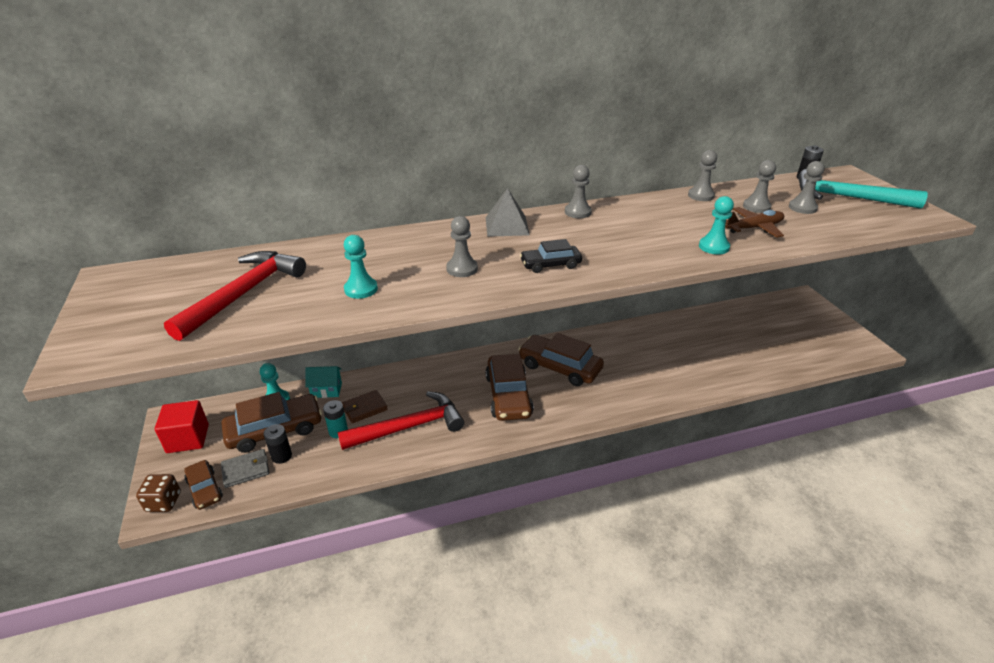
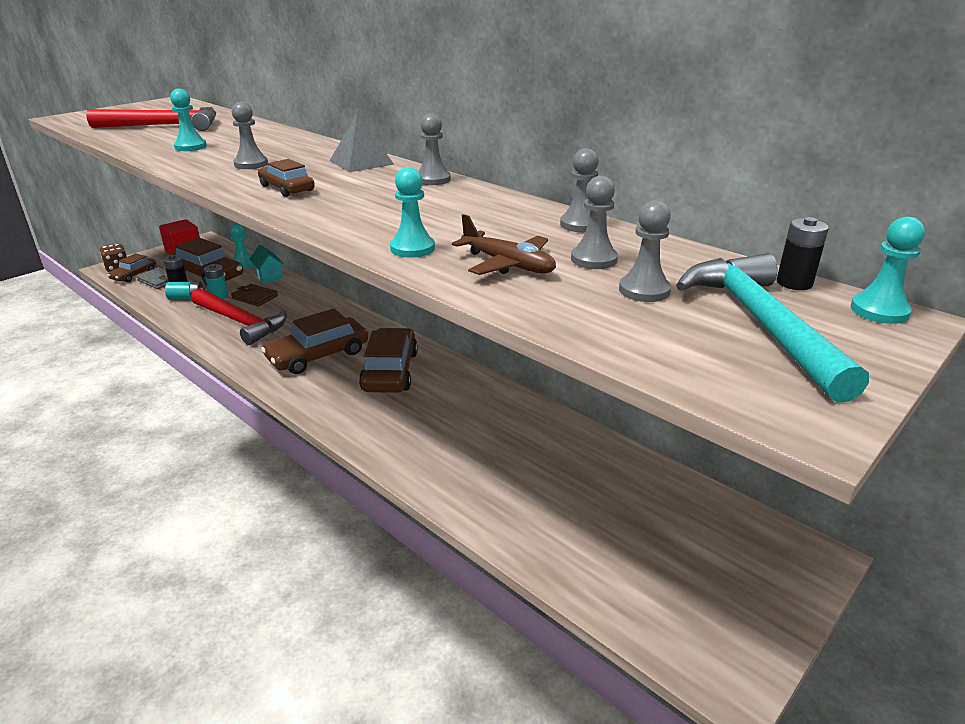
camera: 60 degrees right, 5 degrees down
(318, 455) = (187, 298): none -> turquoise battery
(550, 264) = (287, 188): black car -> brown car
(839, 174) = (879, 311): none -> turquoise pawn

